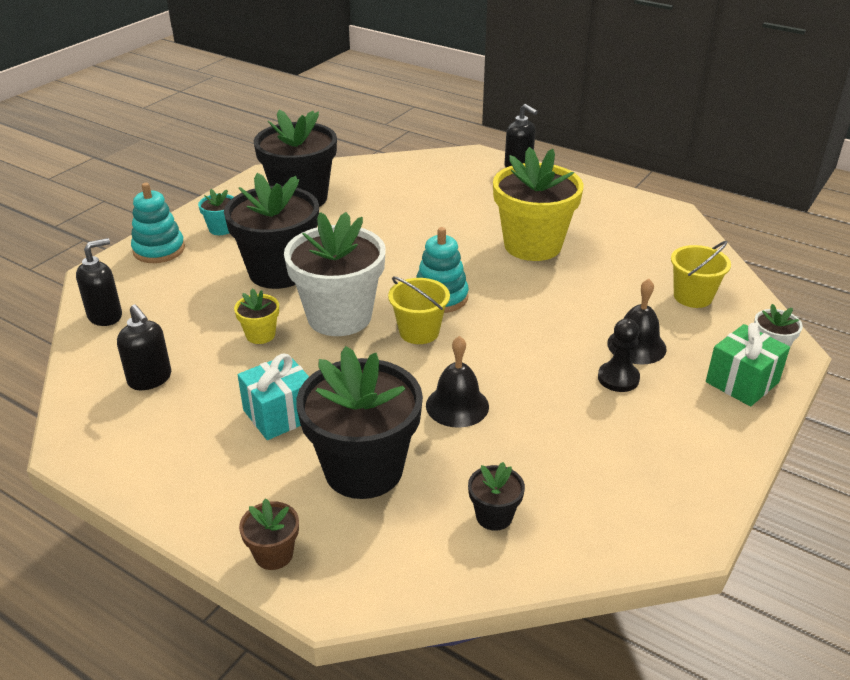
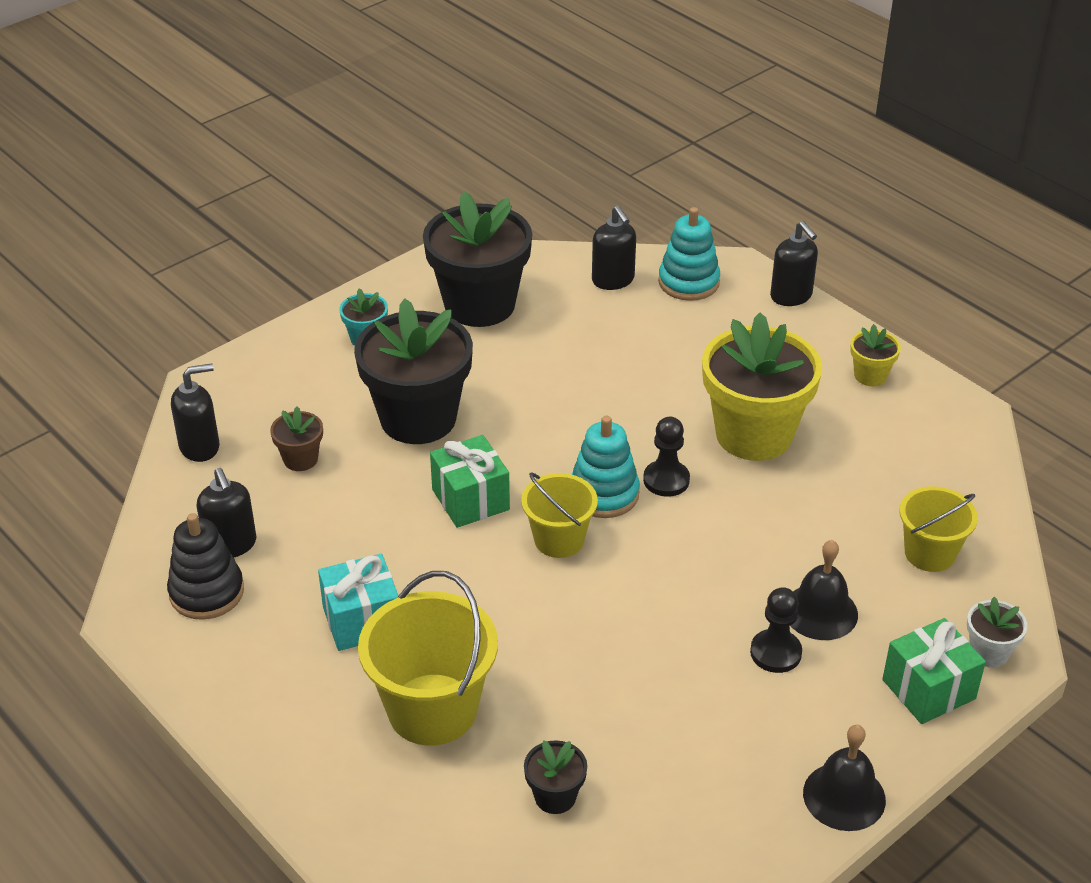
camera: 15 degrees right, 5 degrees up
(138, 417) = (206, 592): none -> black stacking toy
(159, 250) = (283, 359): turquoise stacking toy -> turquoise stacking toy (688, 282)
(260, 335) = (370, 508): yellow flower pot -> yellow flower pot (870, 375)
(274, 554) = (307, 788): brown flower pot -> brown flower pot (300, 459)
(339, 317) = (470, 499): white flower pot -> green gift
(363, 469) = (432, 709): black flower pot -> yellow bucket
(392, 173) = (613, 280): none -> black soap dispenser
(457, 405) = (567, 650): black bell -> black bell (844, 796)
(483, 282) = (666, 480): none -> black pawn

